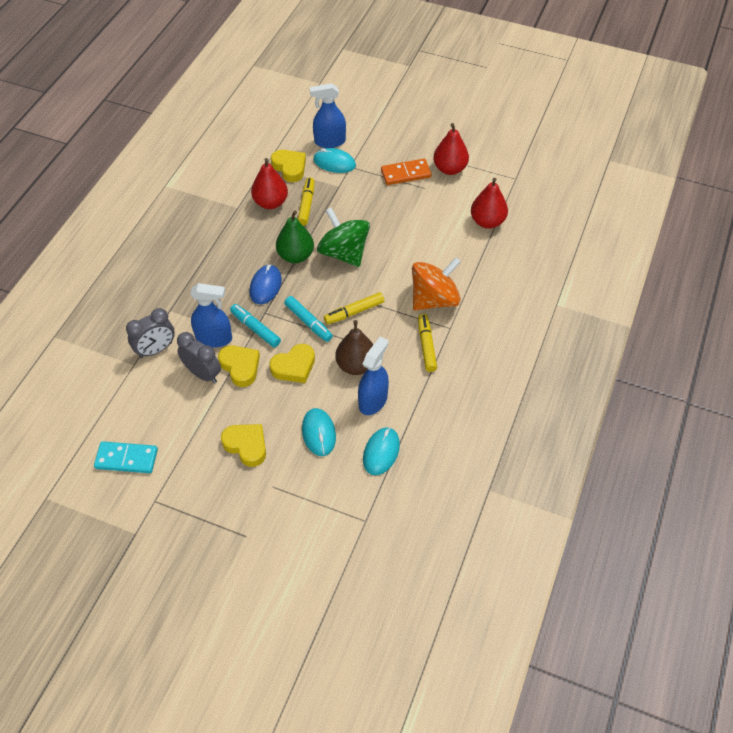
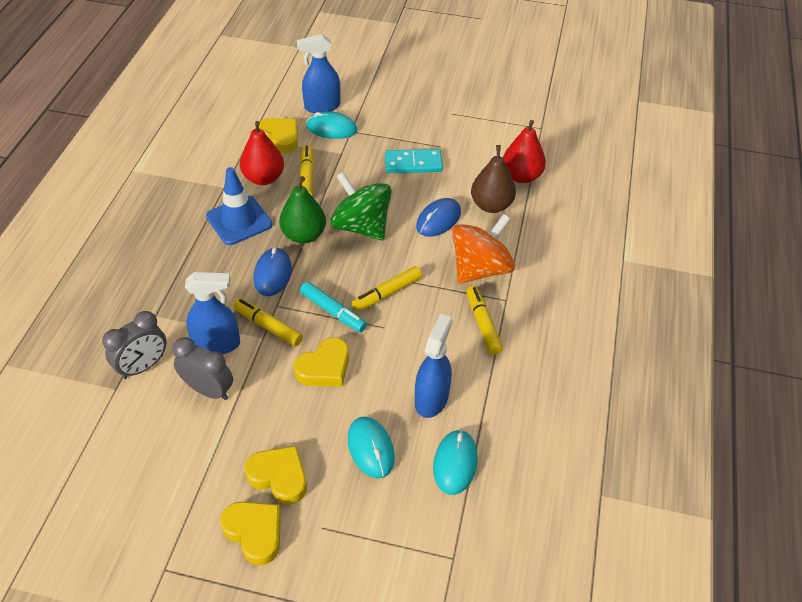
camera: 10 degrees left, 5 degrees down
(126, 459) = (119, 515): turquoise domino -> turquoise domino (413, 163)
(240, 367) = (256, 376): yellow heart -> yellow heart (255, 532)
(245, 238) = (239, 220): none -> blue traffic cone
(255, 329) = (268, 326): turquoise marker -> yellow marker
(356, 365) = (402, 357): brown pear -> brown pear (491, 205)
(405, 174) = (416, 133): orange domino -> none
(408, 253) = (438, 219): none -> blue mouse
(449, 169) = (465, 124): red pear -> none

